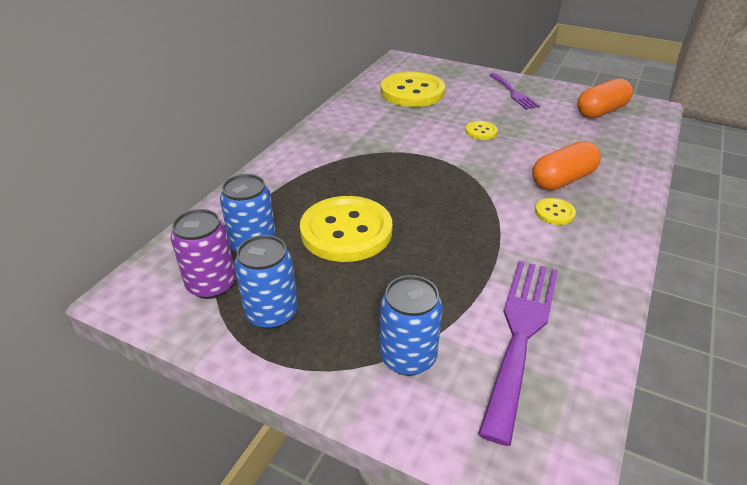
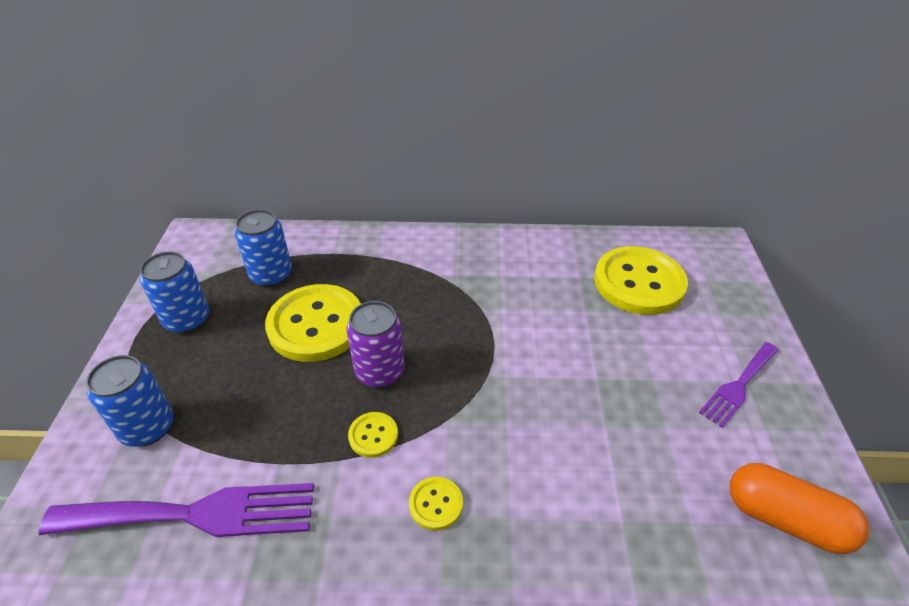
camera: 65 degrees right, 5 degrees up
(211, 284) = (214, 273): purple can -> purple can (380, 371)
(481, 131) = (590, 377): yellow button -> yellow button (373, 435)
(562, 180) = (523, 499): orange capsule -> none

